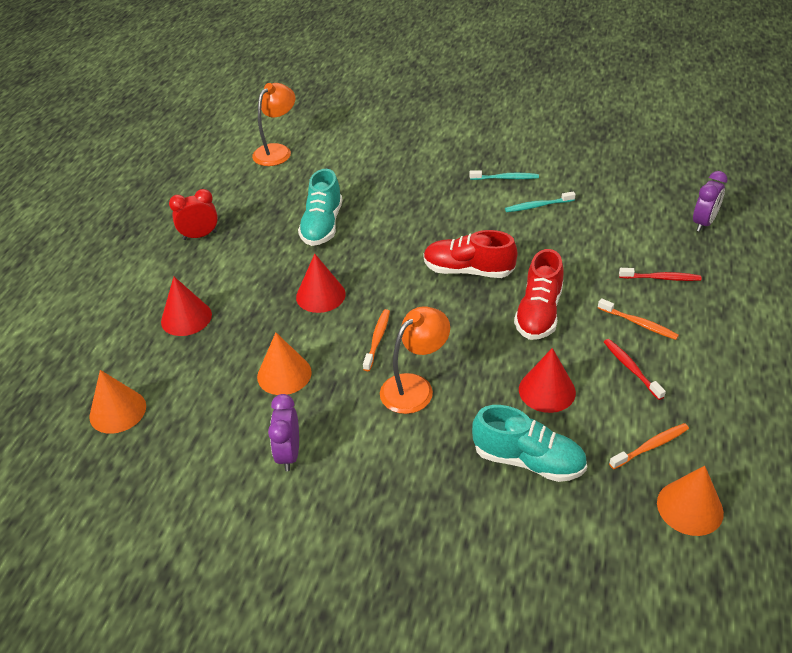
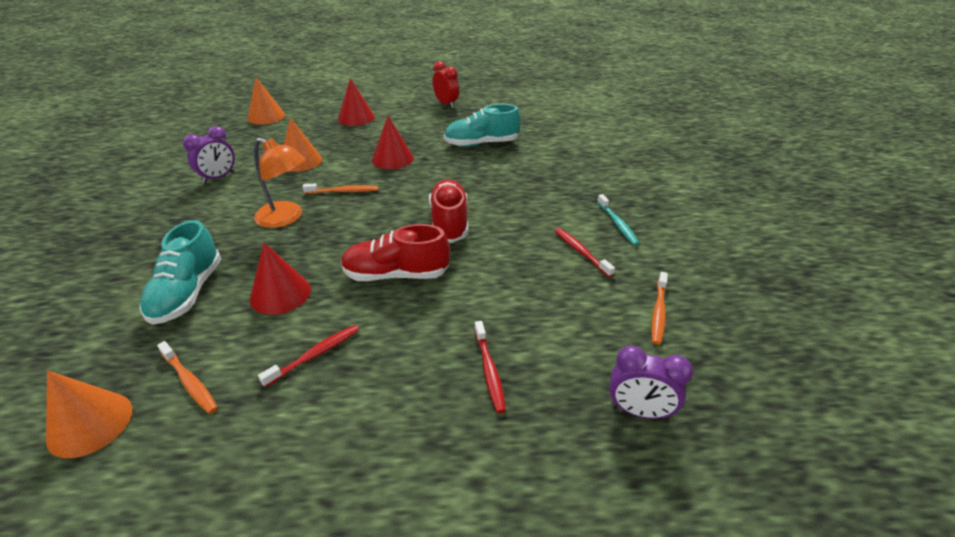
camera: 70 degrees right, 5 degrees down
(277, 151) = (569, 109): orange lamp -> none
(289, 454) = (218, 178): purple clock -> purple clock turned 150 degrees clockwise
(538, 206) = (581, 252): turquoise toothbrush -> red toothbrush
(638, 323) = (395, 355): orange toothbrush -> orange toothbrush (658, 312)

